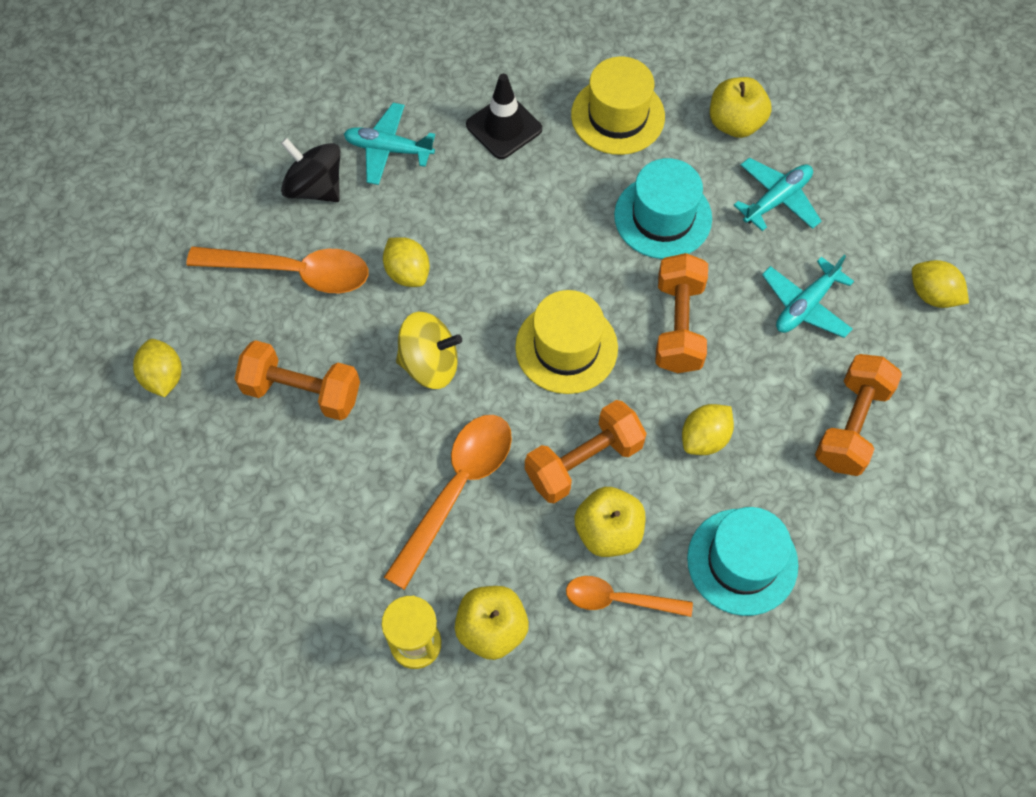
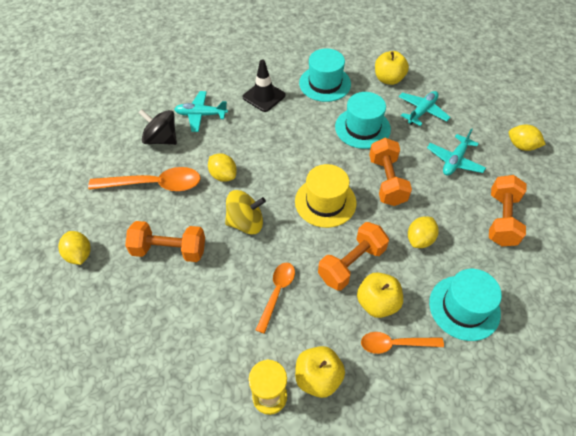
camera: 10 degrees left, 10 degrees down
(457, 489) = (277, 292): orange spoon -> orange spoon, size x0.61
(617, 116) = (325, 83): yellow hat -> turquoise hat

